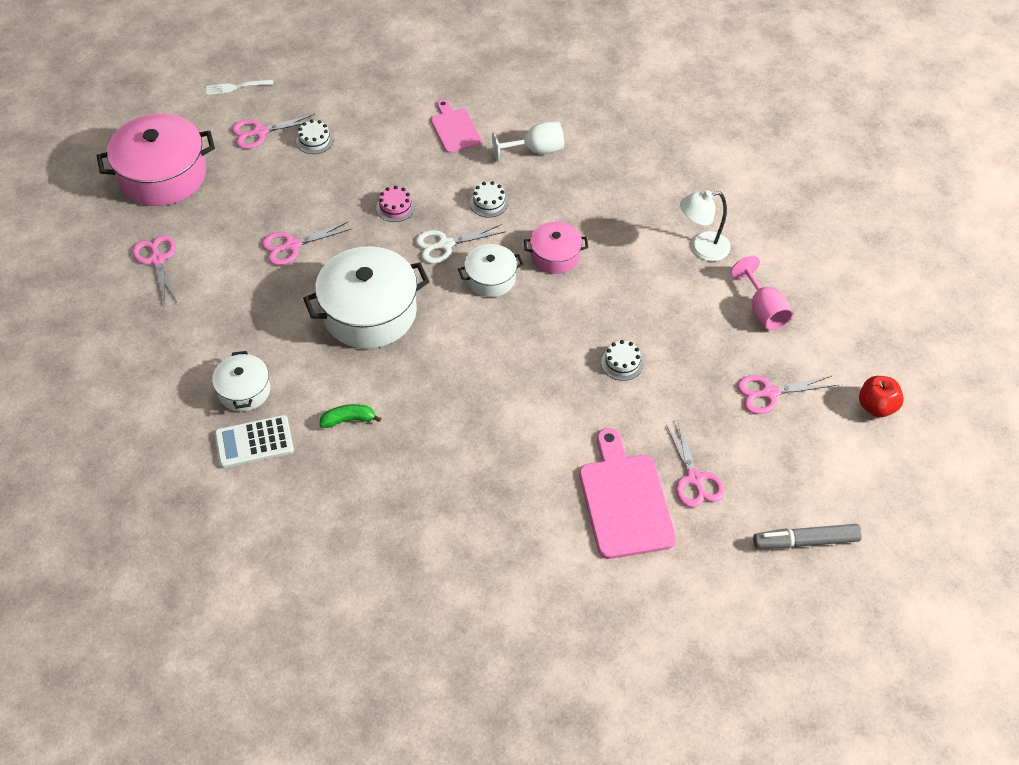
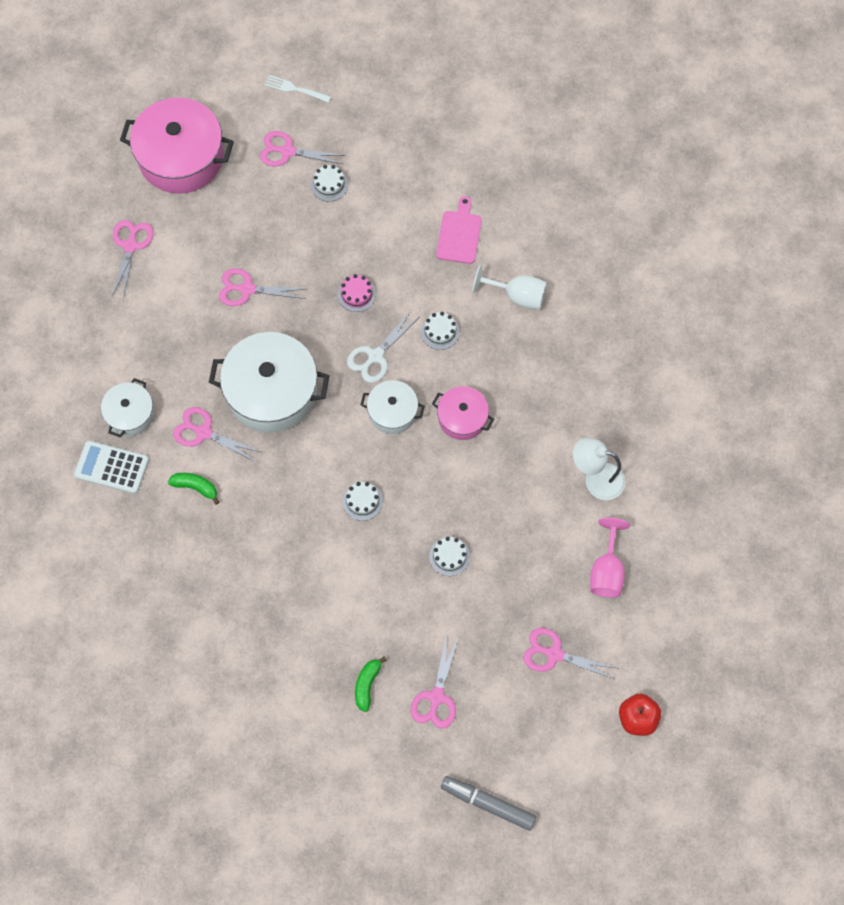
camera: 30 degrees right, 15 degrees up
(326, 372) = (204, 432): none -> pink scissors
(445, 244) = (375, 356): white scissors -> white scissors turned 60 degrees counterclockwise
(513, 358) = (362, 501): none -> white cake
(625, 501) = (367, 685): pink cutting board -> green banana

